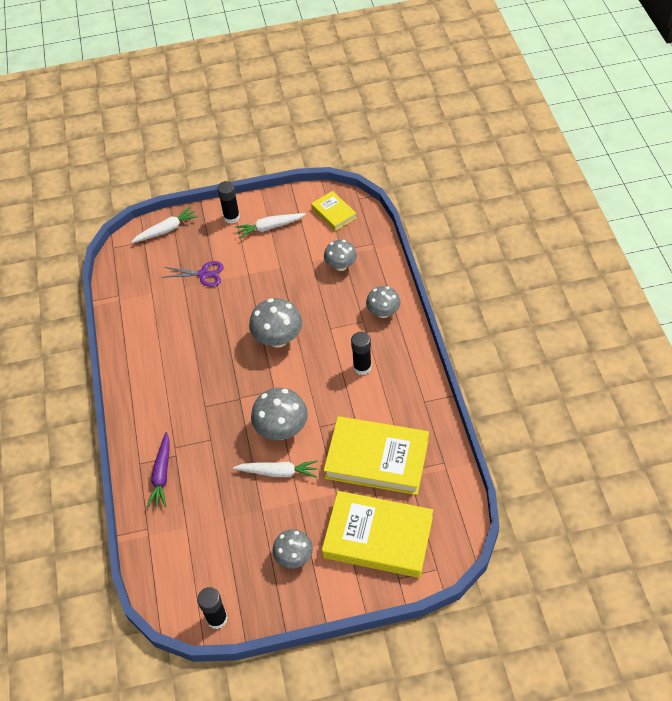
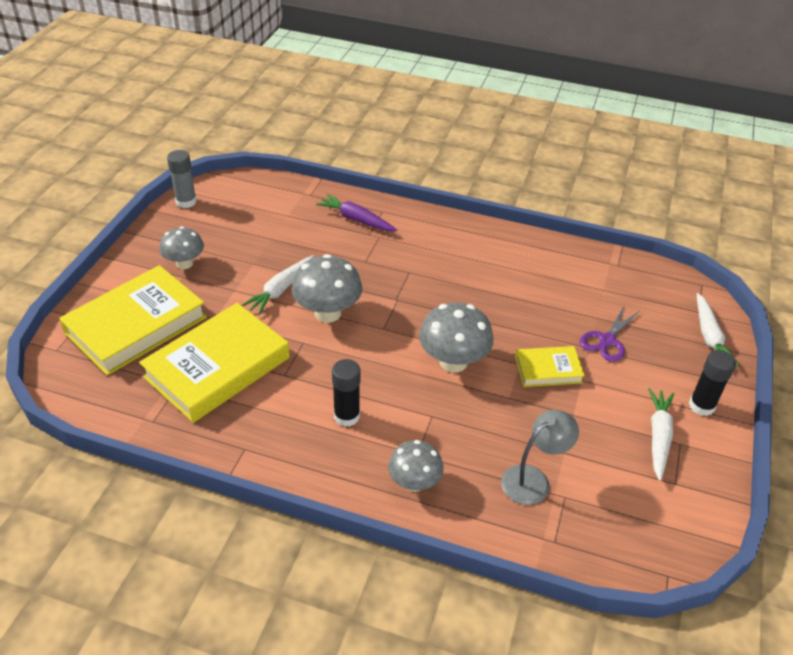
camera: 115 degrees right, 10 degrees down
(217, 618) = (186, 202): black glue stick -> grey glue stick
(334, 213) = (649, 525): yellow book -> yellow book (548, 370)
(341, 266) = (533, 479): grey mushroom -> grey lamp

